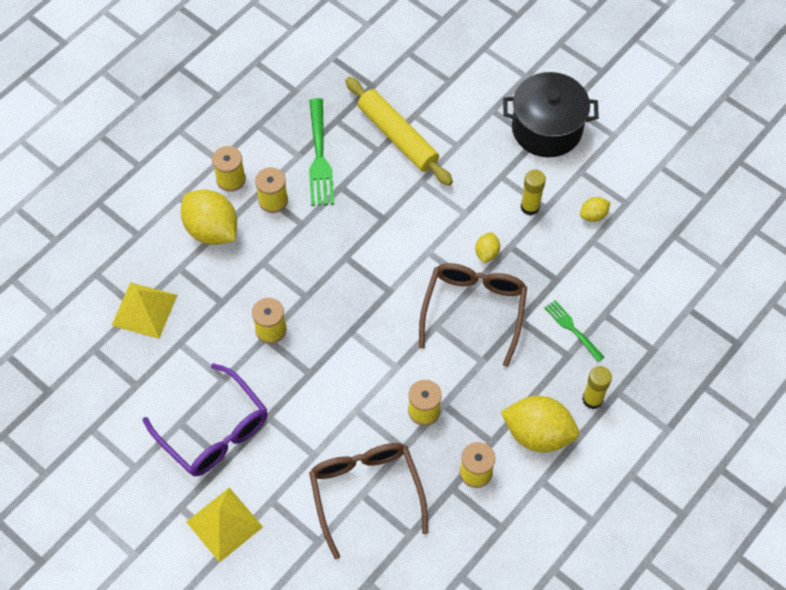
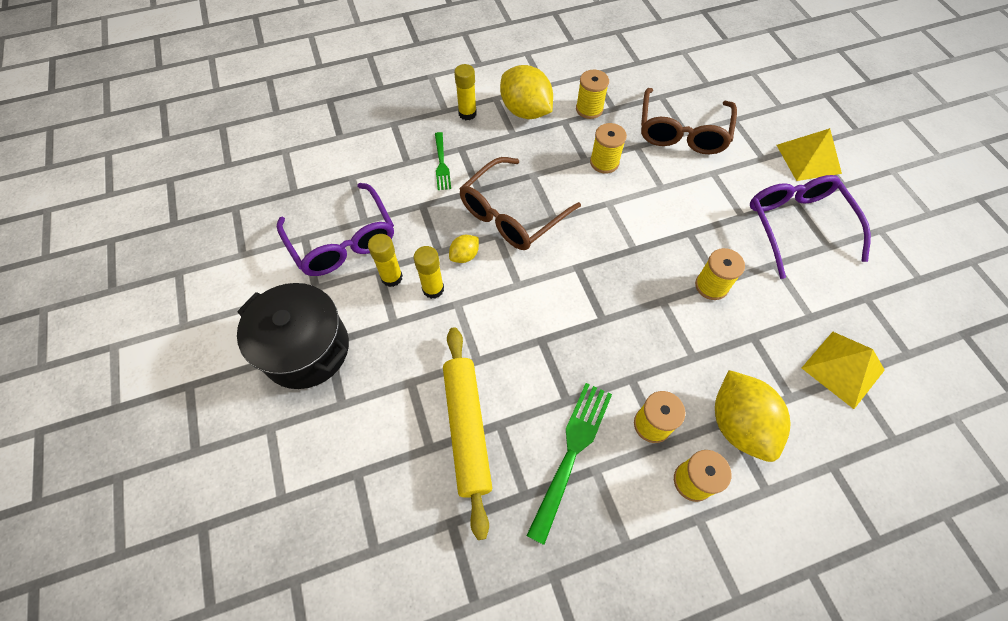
camera: 150 degrees left, 0 degrees up
(491, 214) = (433, 289): none -> yellow glue stick
(593, 215) = (343, 241): yellow lemon -> purple glasses

